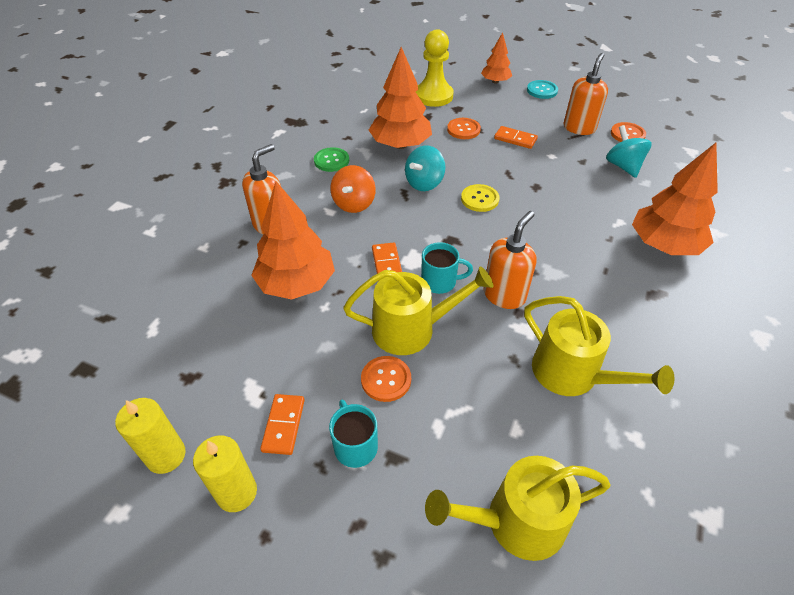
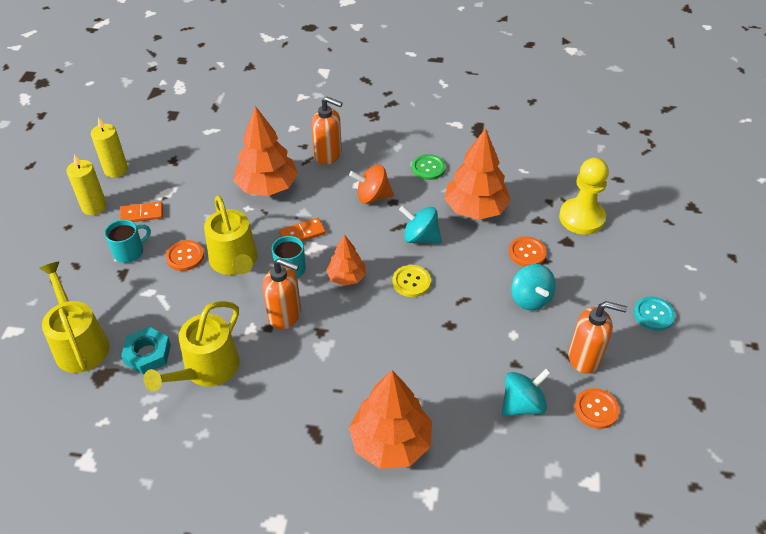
camera: 75 degrees right, 0 degrees up
(495, 81) = (647, 267): orange tree -> orange tree (346, 277)
(515, 139) = (530, 299): orange domino -> turquoise spinning top
(543, 435) = (147, 354): none -> turquoise nut

